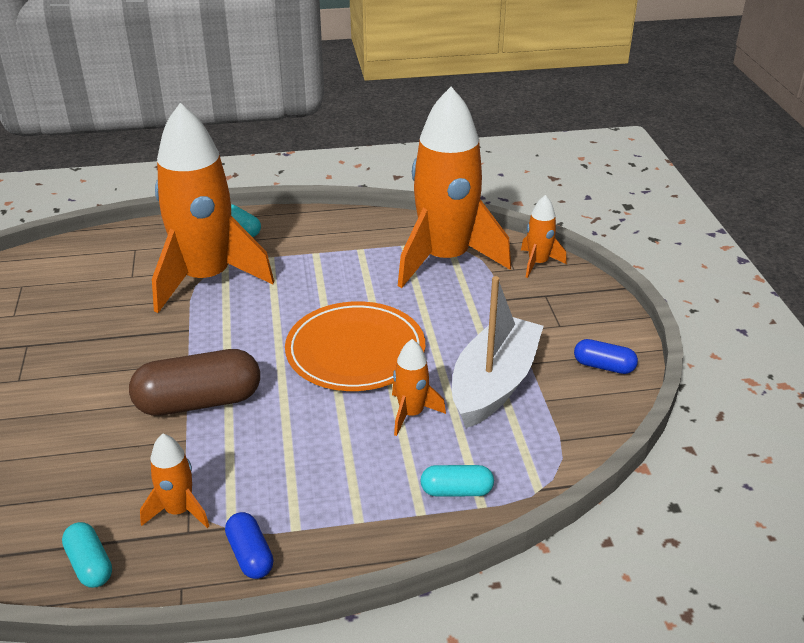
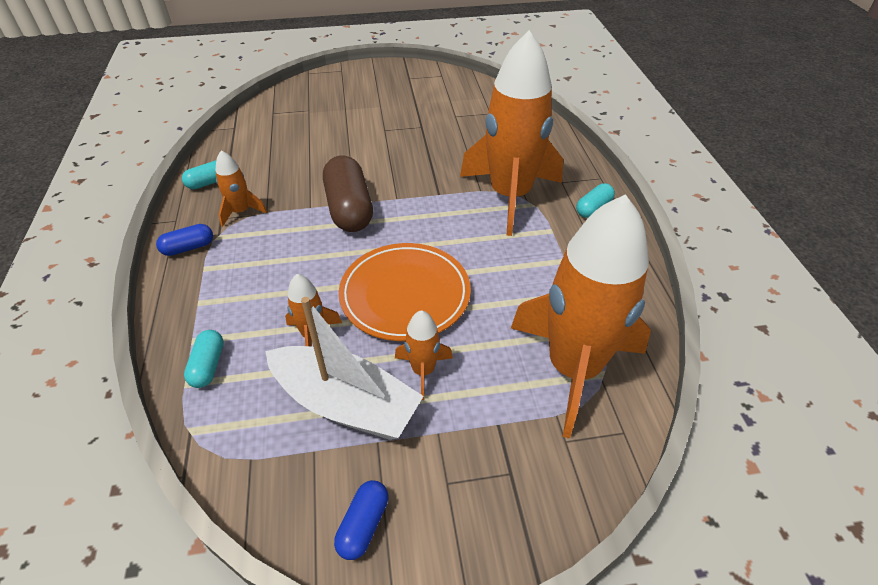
camera: 90 degrees right, 10 degrees up
(538, 263) = (583, 472): orange rocket -> orange rocket (423, 371)

